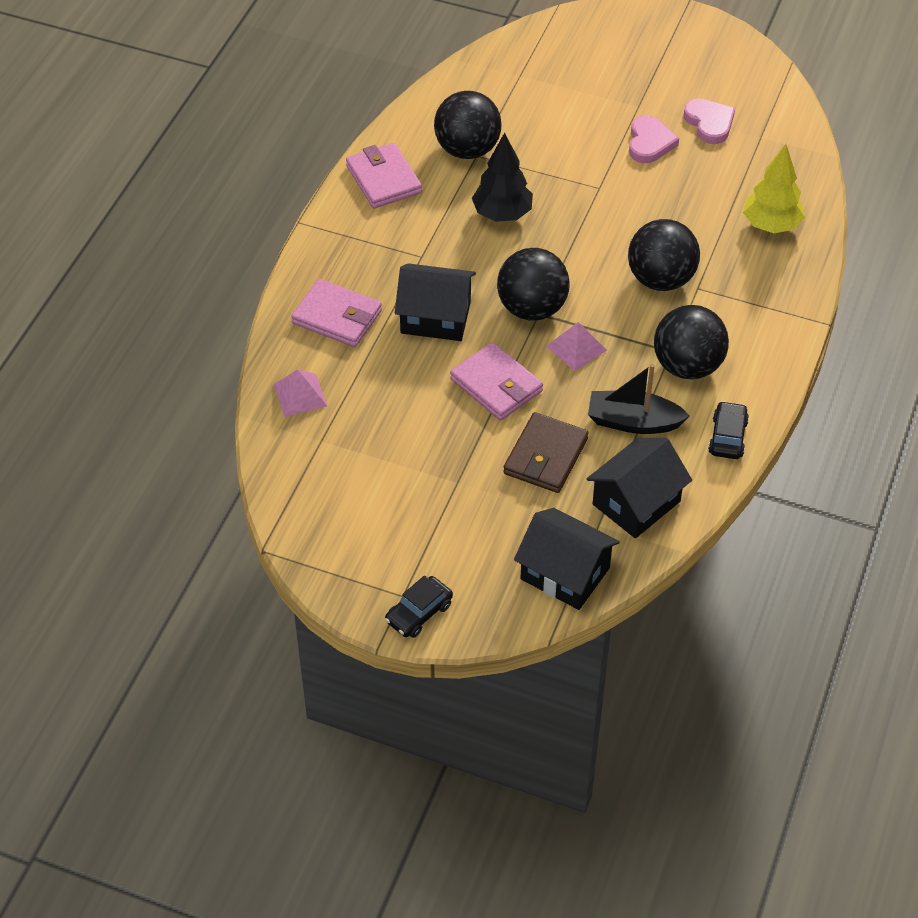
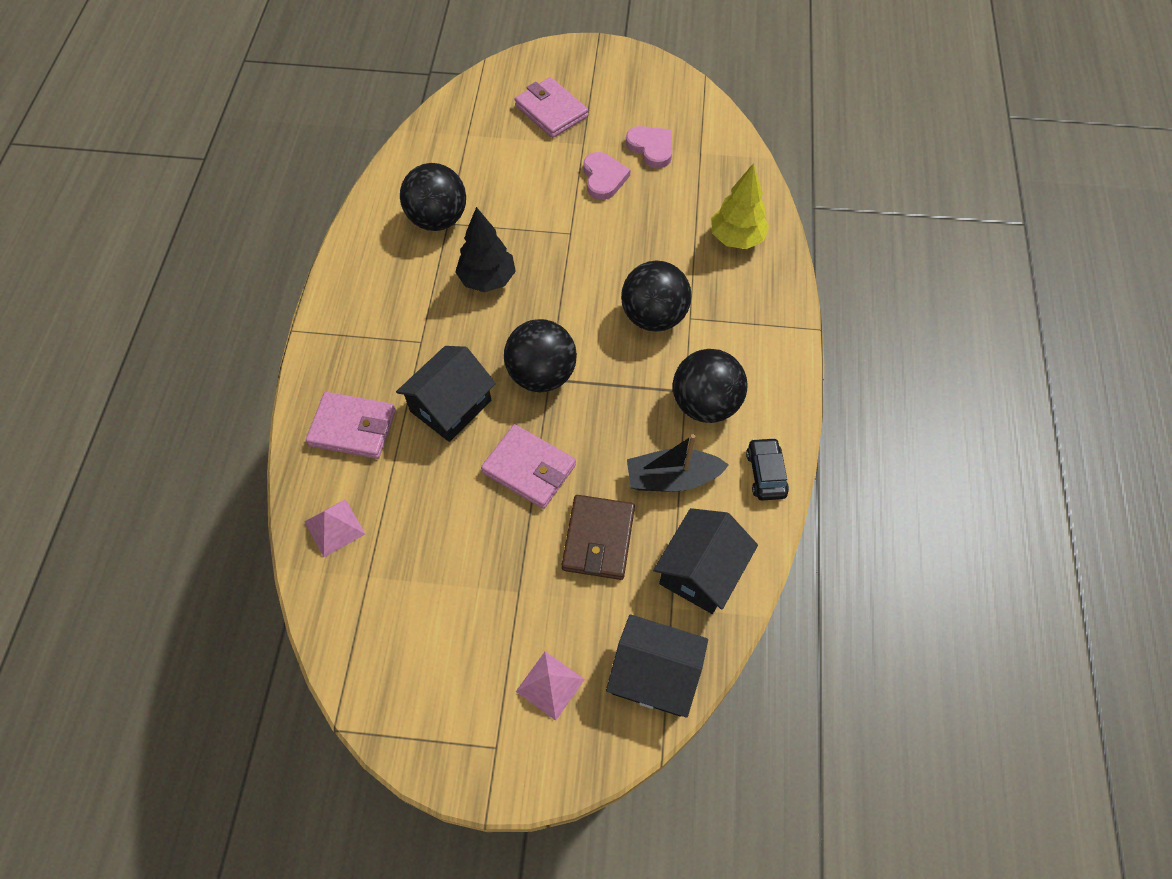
camera: 15 degrees left, 10 degrees up
(384, 179) = (365, 267): pink wallet -> pink wallet (551, 111)
(419, 613) = (518, 765): black car -> none
(435, 317) = (451, 406): black house -> black house turned 45 degrees counterclockwise
(576, 348) = (595, 409): pink pyramid -> pink pyramid (550, 685)

